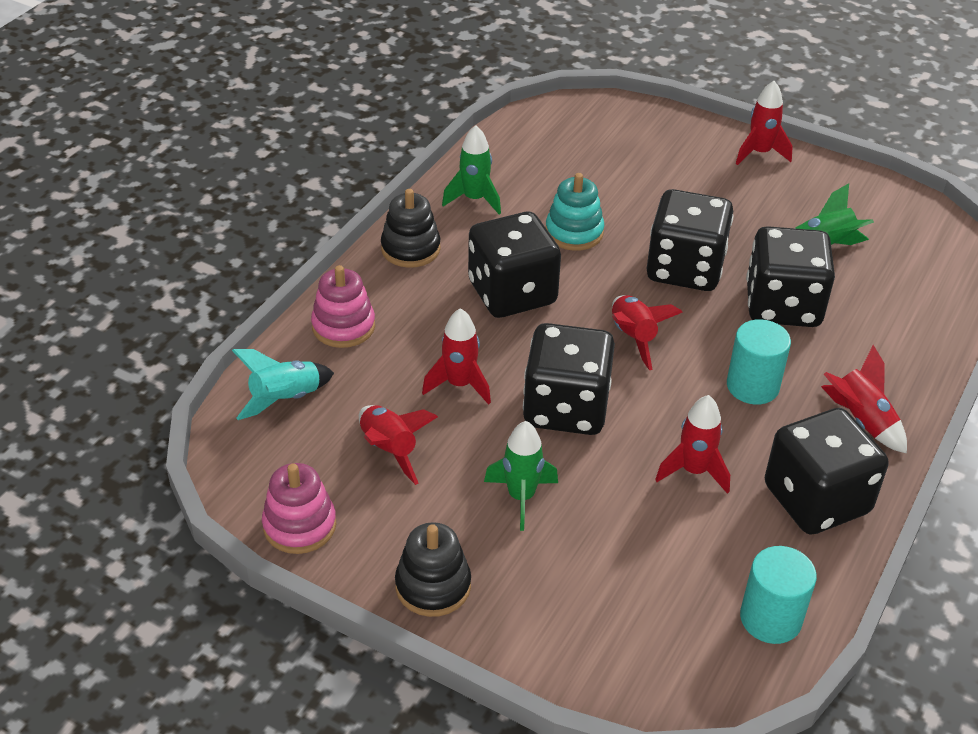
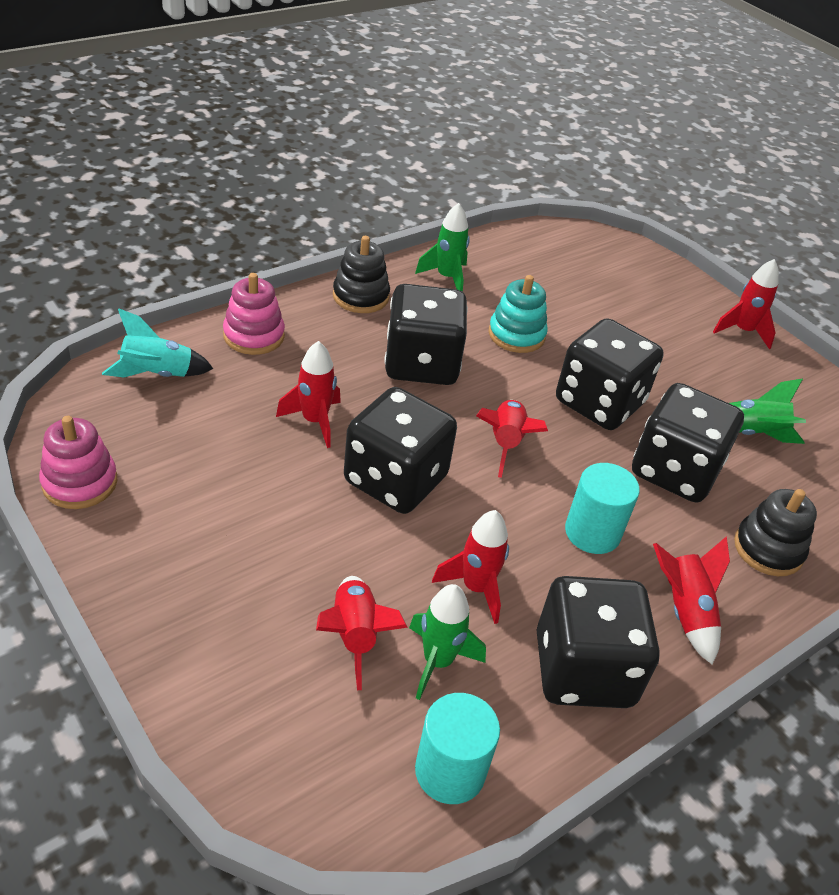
camera: 20 degrees right, 0 degrees up
(389, 450) = (208, 451): red rocket -> red rocket (354, 635)
(433, 586) = (148, 587): black stacking toy -> black stacking toy (768, 549)
(521, 497) = (292, 541): green rocket -> green rocket (437, 661)

